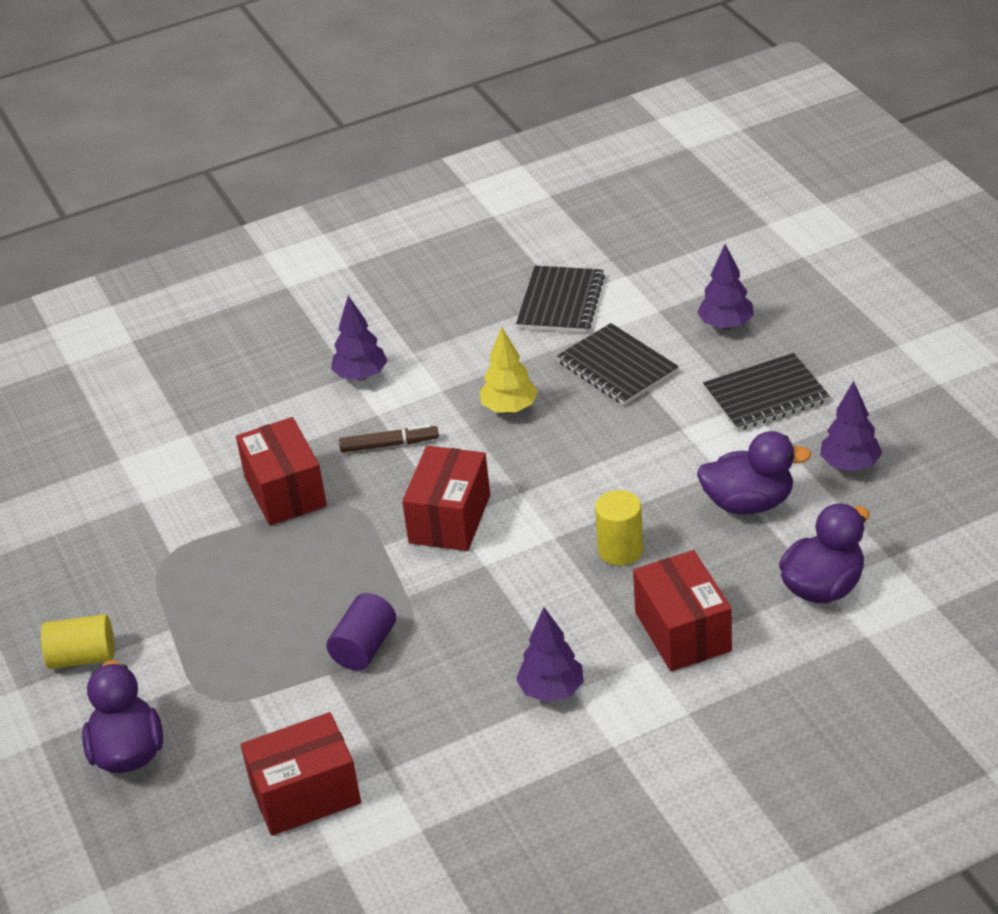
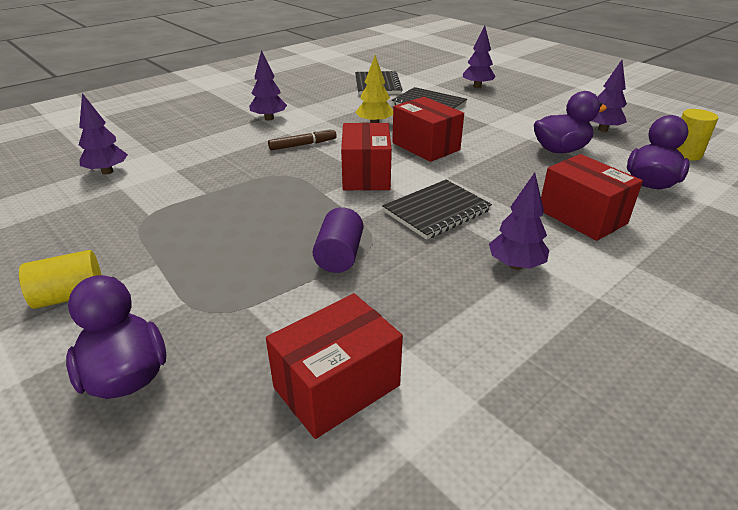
camera: 20 degrees left, 5 degrees down
(128, 468) = (107, 172): none -> purple tree
(285, 492) = (235, 173): red box -> red box (425, 146)
(620, 550) = (498, 179): yellow cylinder -> yellow cylinder (685, 154)
(765, 395) = (525, 108): black notebook -> black notebook (436, 211)

